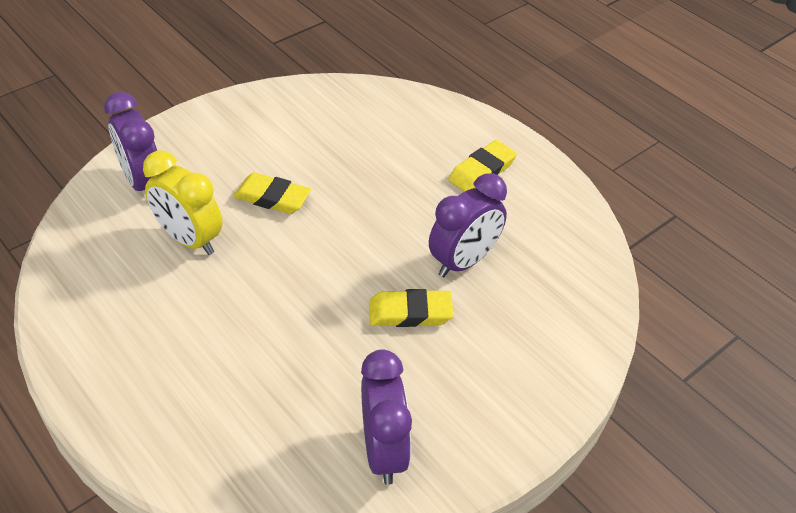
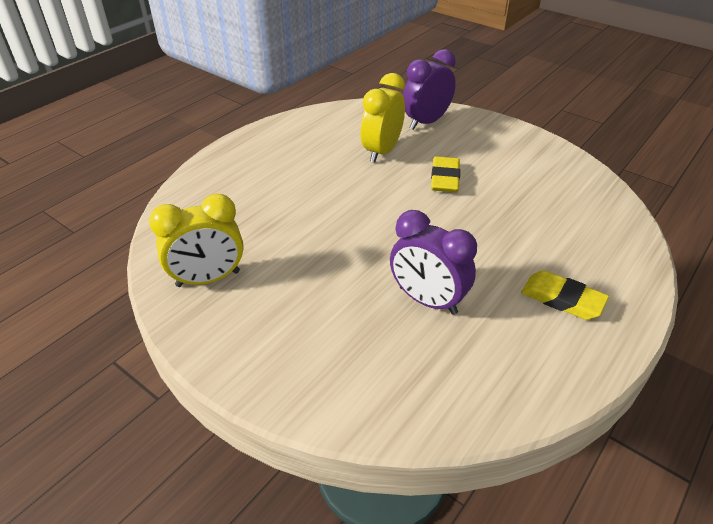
camera: 80 degrees right, 5 degrees down
(383, 450) = (208, 279): purple clock -> yellow clock
(410, 312) = (352, 273): yellow eraser -> none

